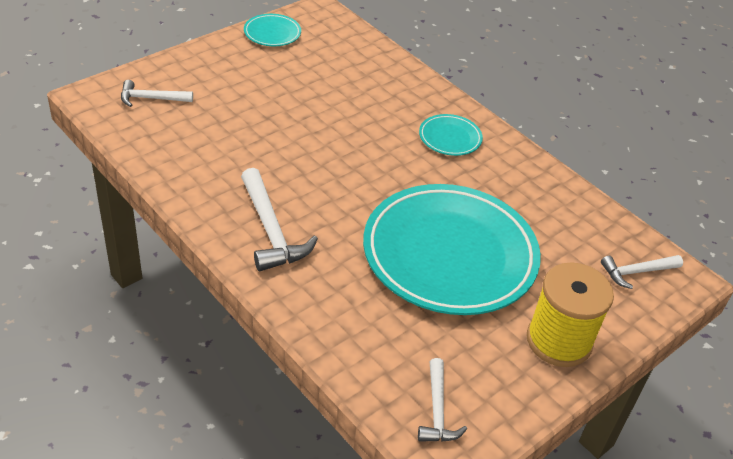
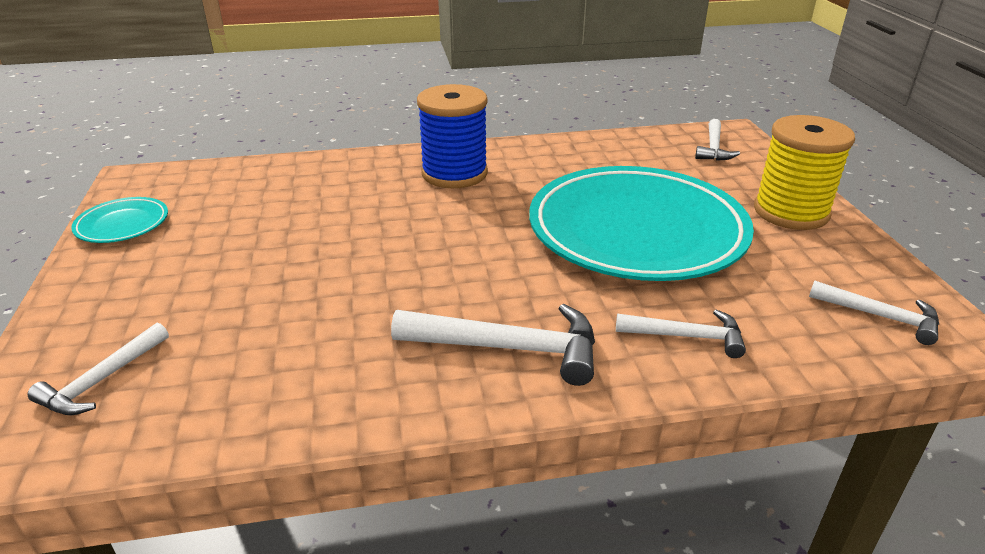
camera: 55 degrees left, 10 degrees down
(338, 308) = (686, 336): none -> white hammer
(450, 138) = (454, 173): turquoise plate -> blue spool

